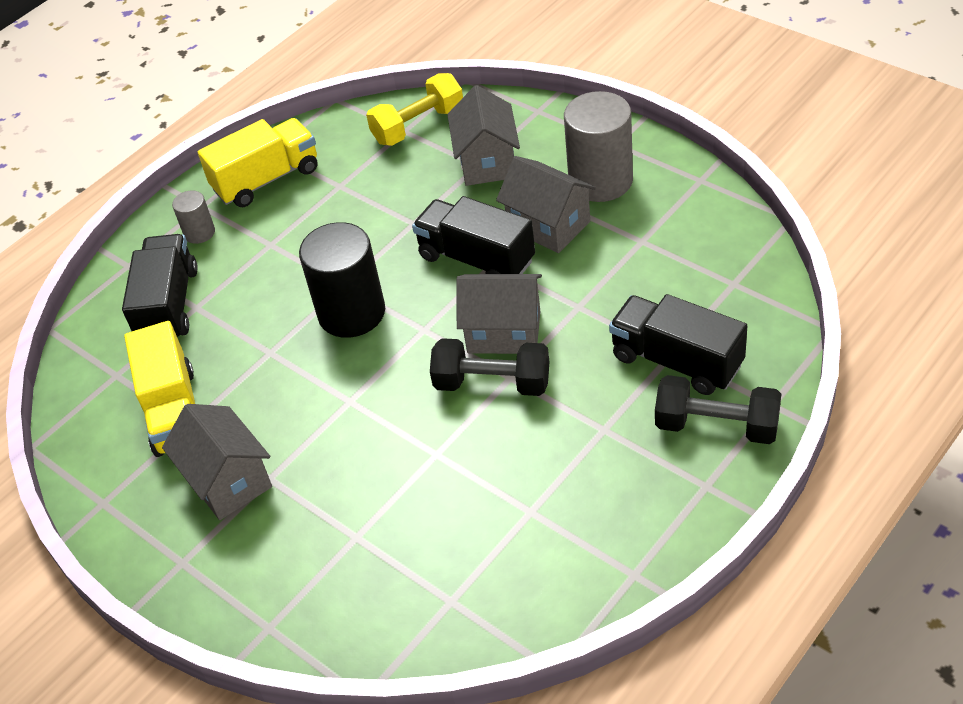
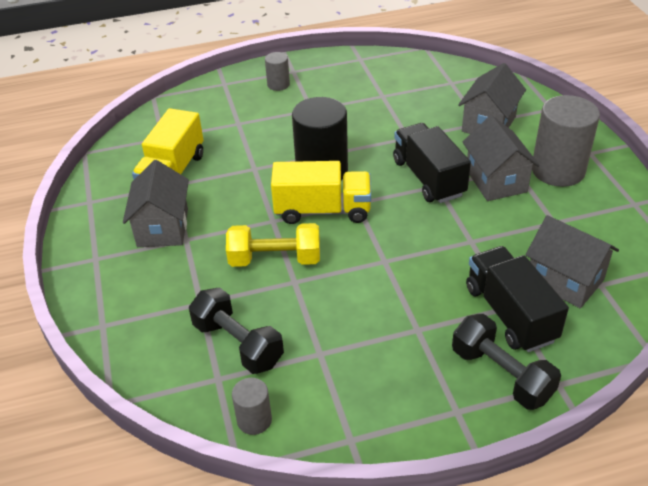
camera: 30 degrees right, 5 degrees down
(169, 306) = (224, 115): black truck -> none
(266, 179) = (343, 73): yellow truck -> yellow truck (322, 210)
(418, 126) = (463, 84): yellow dumbbell -> yellow dumbbell (275, 259)
(492, 383) = (369, 258): black dumbbell -> black dumbbell (238, 344)
(504, 332) = (406, 231): grey house -> grey house (565, 280)
(526, 616) = (254, 420): none -> grey cylinder

